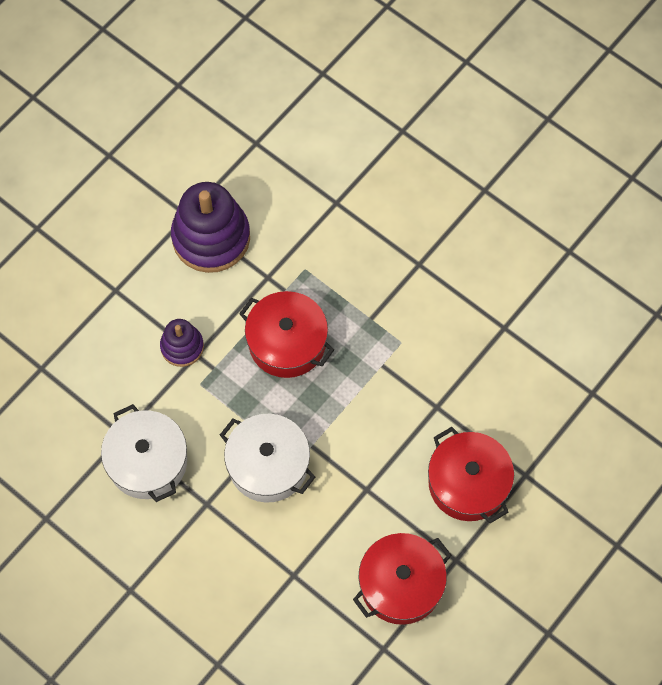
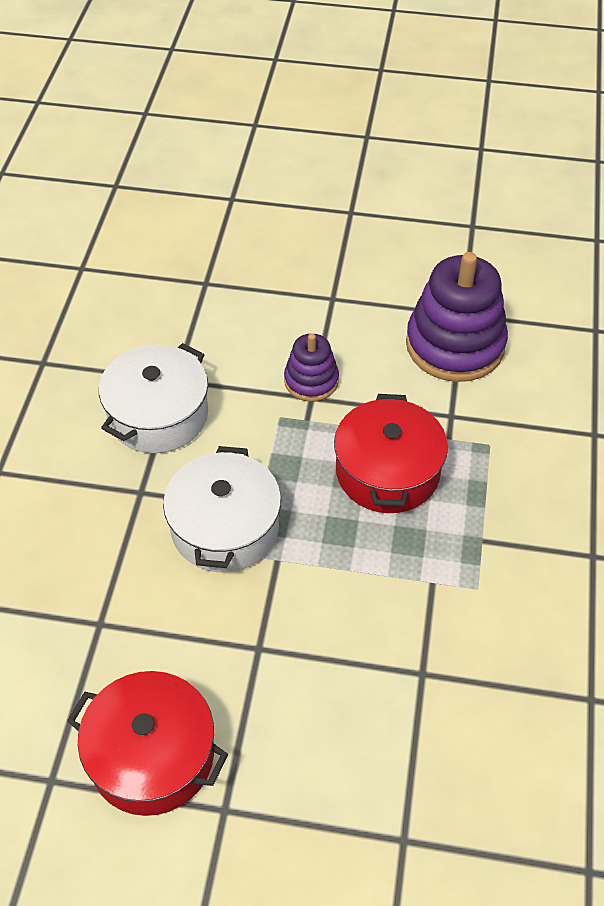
camera: 60 degrees right, 15 degrees down
(468, 483) = (343, 768): red pot -> none

